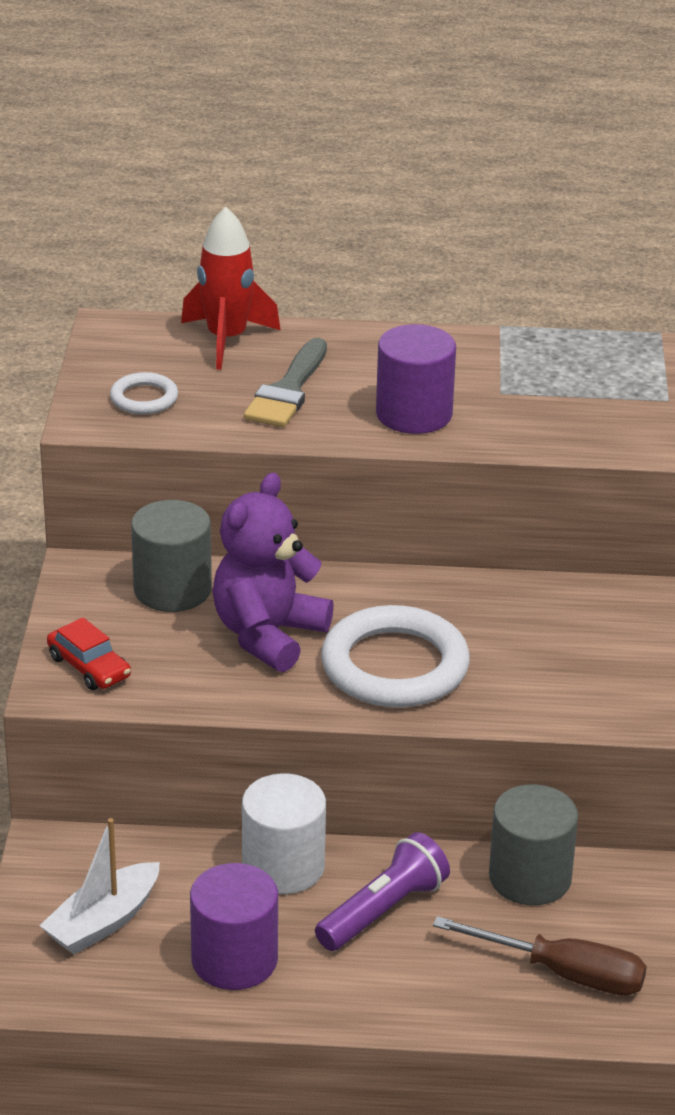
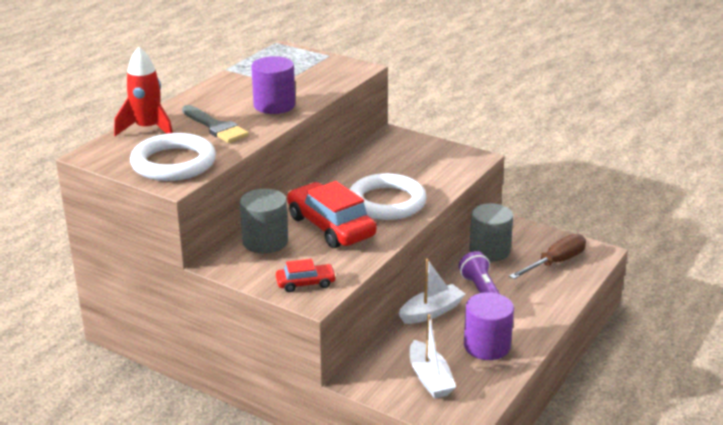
camera: 60 degrees left, 5 degrees down
(144, 398) = (173, 163): white ring -> white ring, size x2.05
(268, 635) = (331, 226): purple teddy bear -> red car
(283, 866) = (431, 312): white cylinder -> white boat

